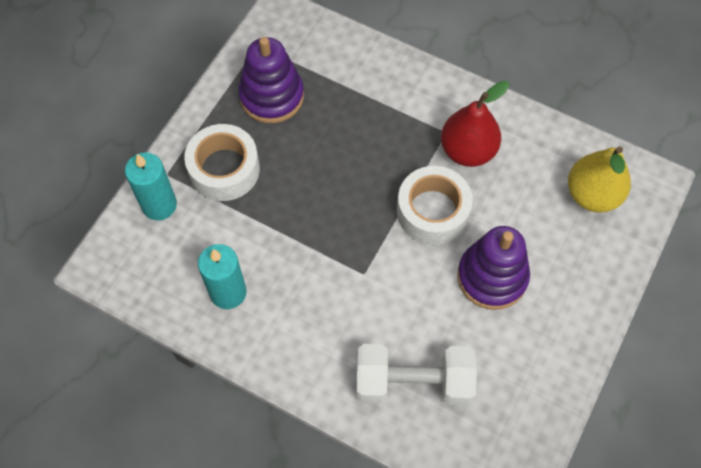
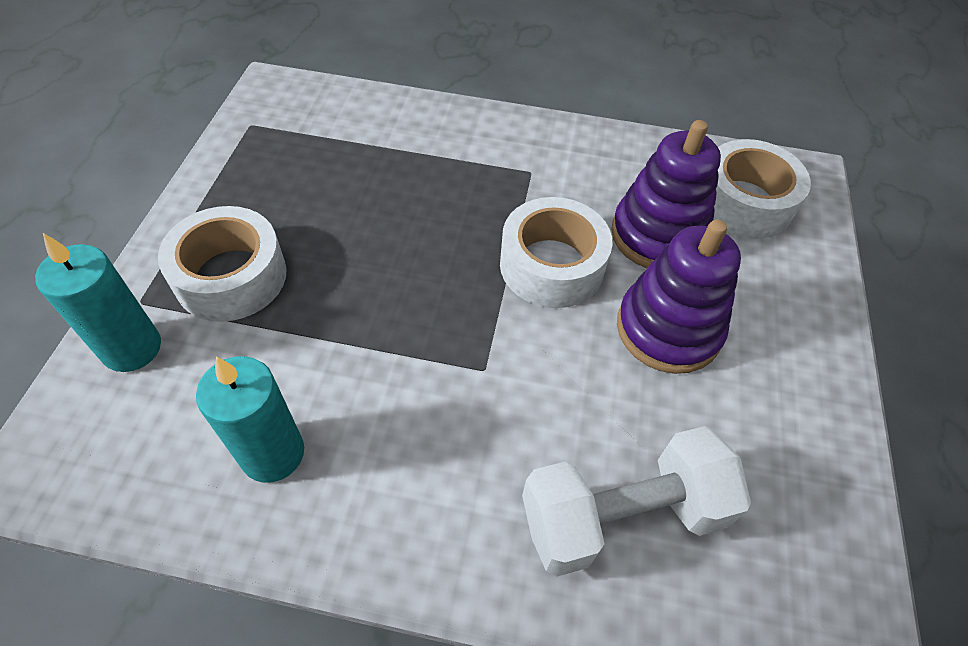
camera: 20 degrees left, 10 degrees down
(272, 96) = (283, 175): purple stacking toy -> purple stacking toy (658, 235)
(467, 150) = (567, 186): red pear -> none
(592, 194) = (744, 202): yellow pear -> white tape

